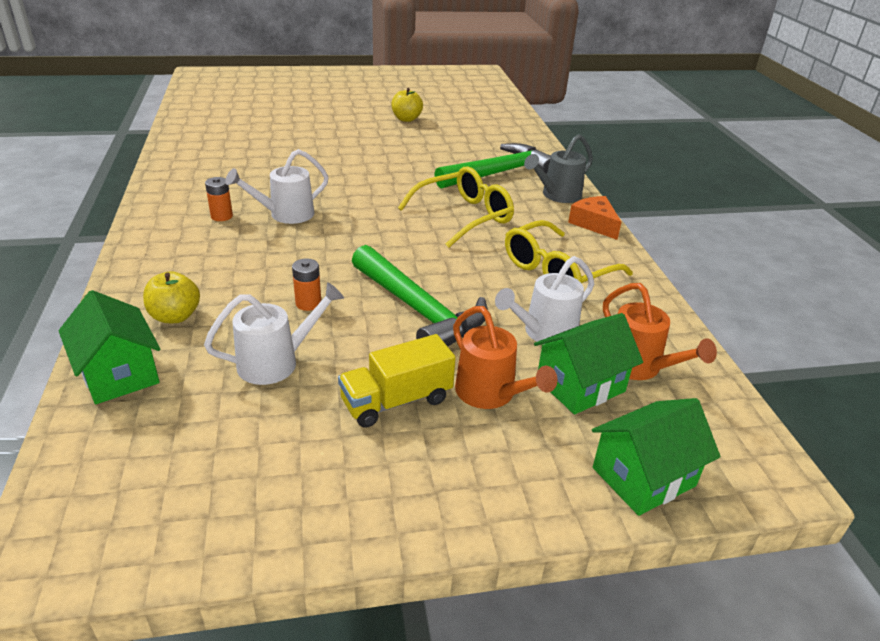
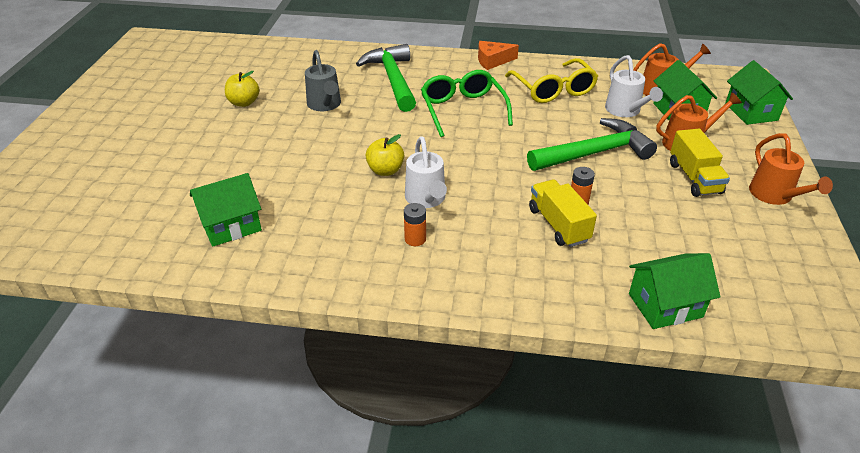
camera: 70 degrees left, 5 degrees up
(175, 316) = (588, 273): yellow apple -> yellow apple (385, 170)
(227, 143) = (231, 226): none -> green house
(259, 292) = (558, 225): none -> yellow truck
(277, 362) = (652, 223): white watering can -> none
(379, 493) = (775, 196): none -> orange watering can
(464, 216) = (462, 109): yellow glasses -> green glasses
(557, 195) = (443, 64): grey watering can -> grey watering can (325, 105)

